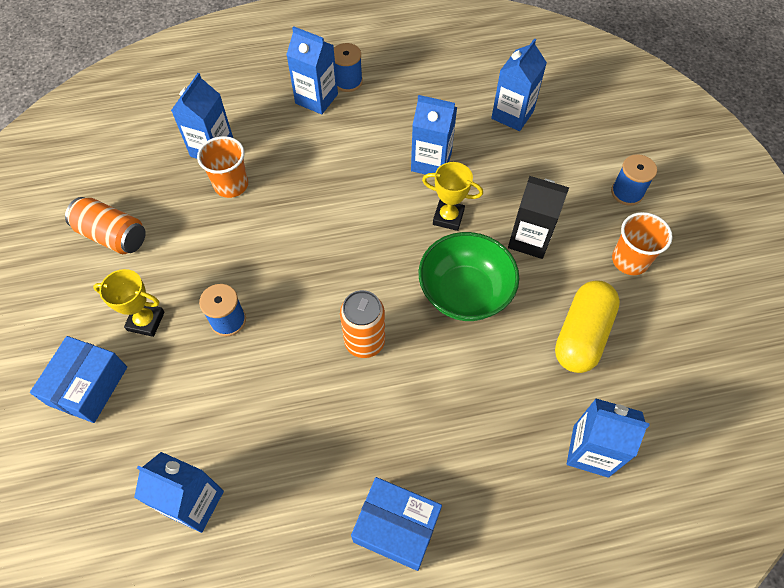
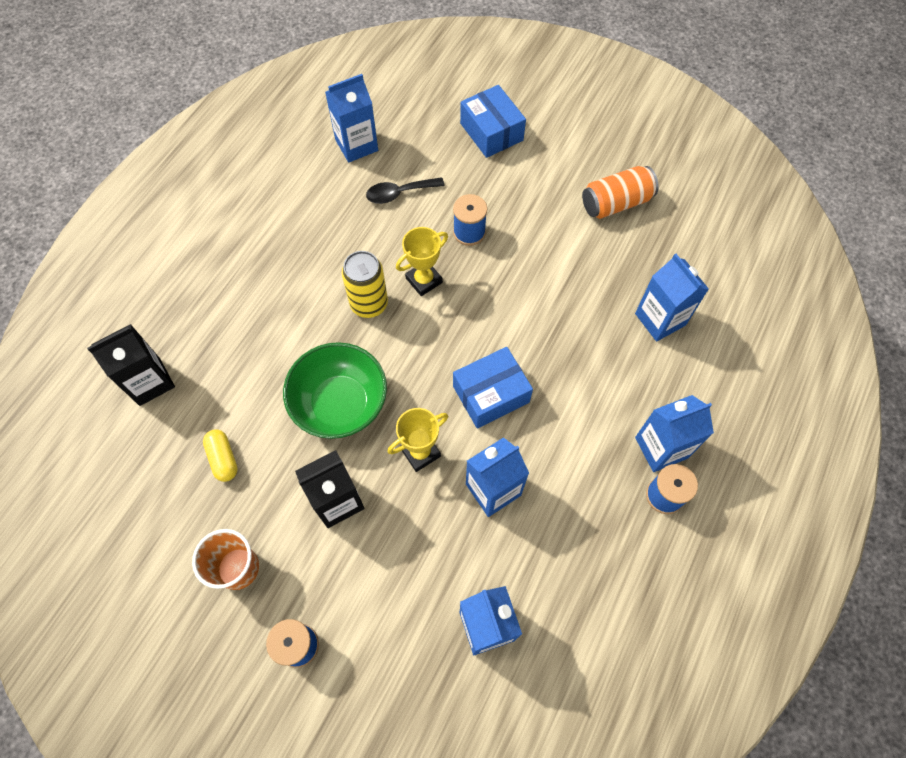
camera: 130 degrees right, 5 degrees up
(146, 321) = (514, 185): yellow trophy -> yellow trophy (424, 280)
(227, 410) = (399, 193): none -> black spoon
(231, 185) = (604, 309): orange cup -> none
(364, 342) = (369, 304): orange can -> yellow can
(396, 527) = (233, 233): blue box -> blue box (491, 394)
(581, 335) = (223, 458): yellow capsule -> yellow capsule, size x0.53
(590, 451) = (150, 382): blue carton -> black carton

